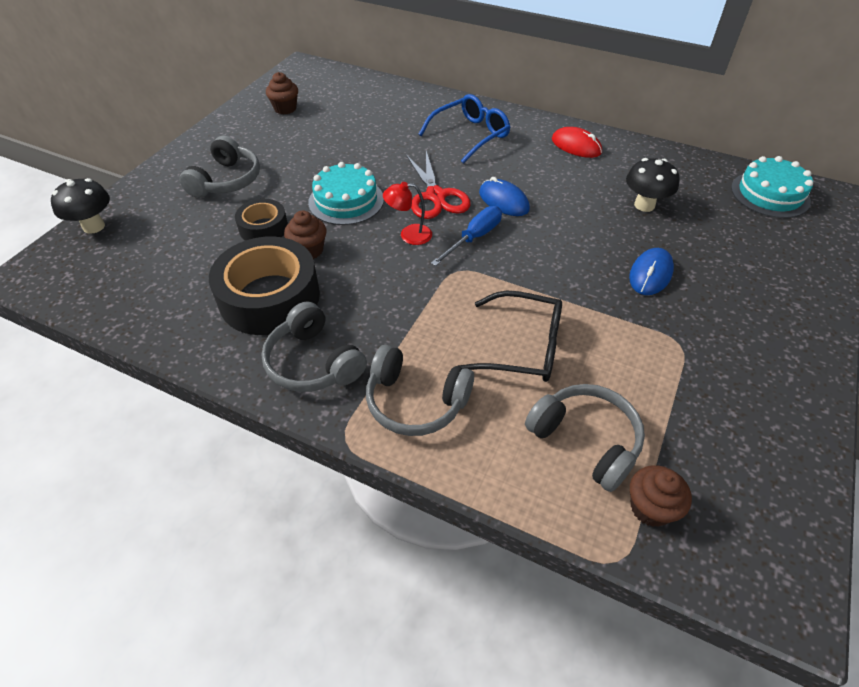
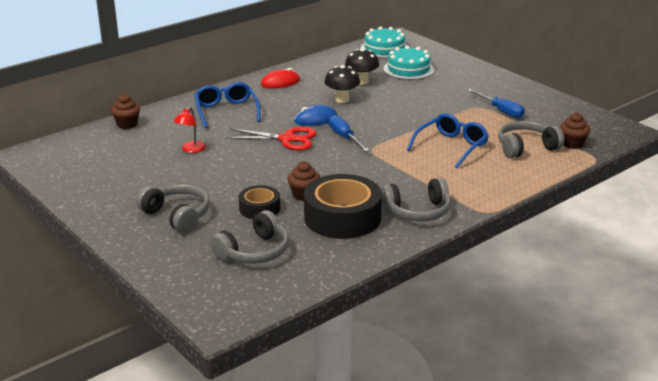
camera: 65 degrees left, 20 degrees down
(94, 226) = (179, 285): black mushroom -> black mushroom (342, 99)
(285, 108) = (92, 174): brown cupcake -> brown cupcake (127, 124)
(346, 201) = (258, 171): turquoise cake -> turquoise cake (408, 69)
(409, 235) = (321, 157): red lamp -> red lamp (191, 150)
(415, 402) = (471, 186): grey headphones -> grey headphones (254, 252)
(524, 347) = (452, 146): black glasses -> blue glasses
(650, 274) = (422, 98): blue mouse -> none
(692, 374) = (501, 110): none -> blue screwdriver

